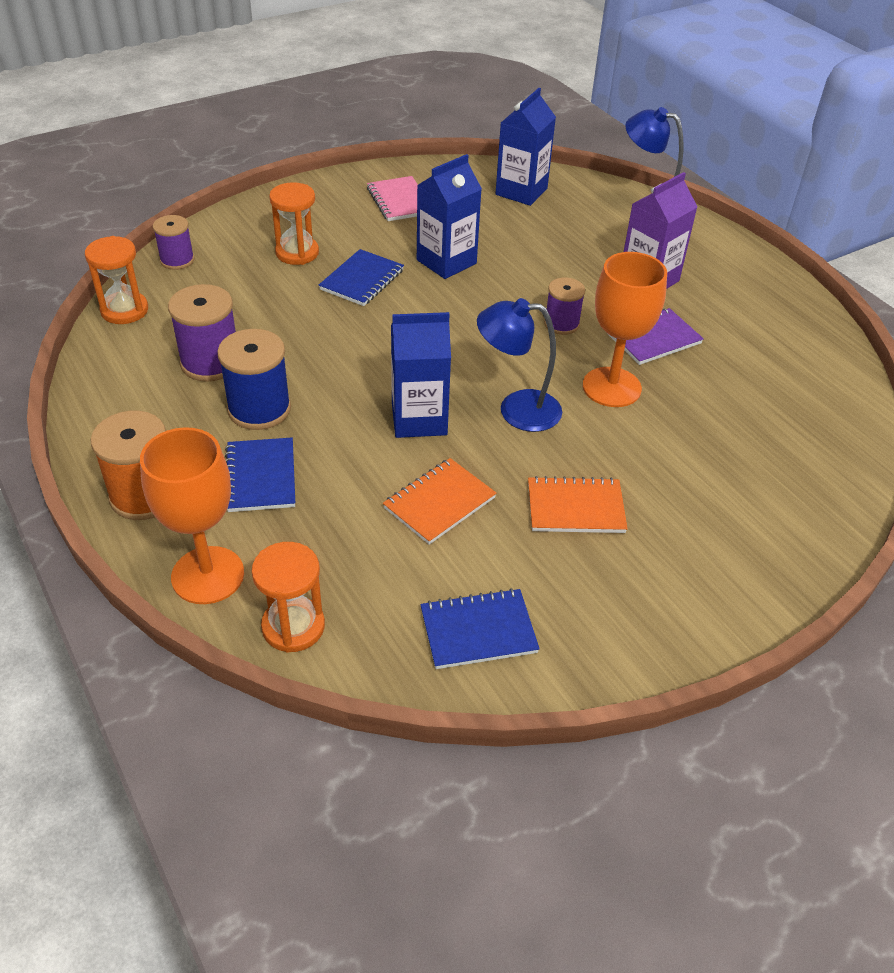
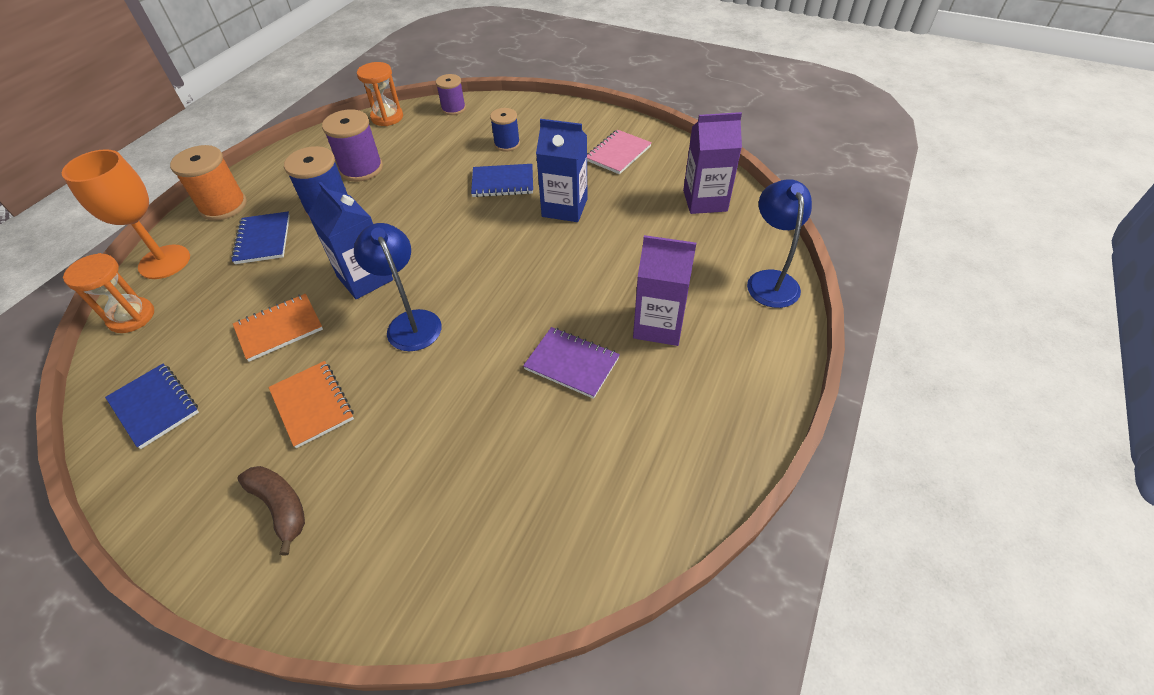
camera: 60 degrees right, 5 degrees up
(261, 477) = (263, 239): blue notebook -> blue notebook turned 60 degrees counterclockwise
(297, 253) = (507, 144): orange hourglass -> blue spool
(439, 503) = (279, 328): orange notebook -> orange notebook turned 45 degrees counterclockwise
(521, 191) = (705, 201): blue carton -> purple carton
(561, 324) = (541, 300): purple spool -> none
(611, 387) = (480, 364): orange goblet -> none
(689, 562) = (280, 507): none -> brown banana

